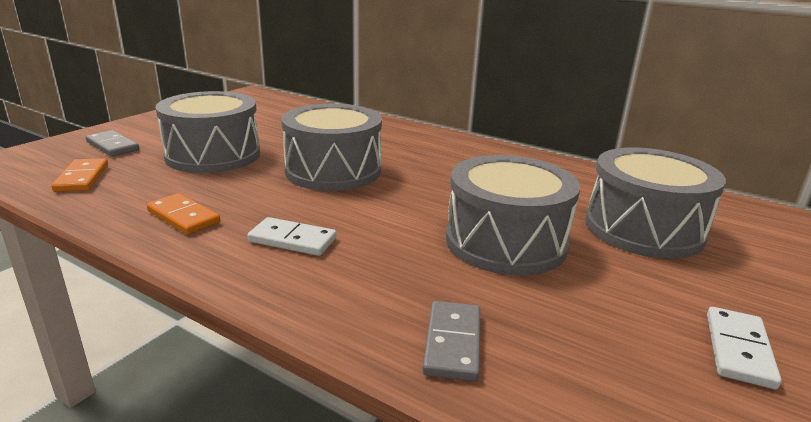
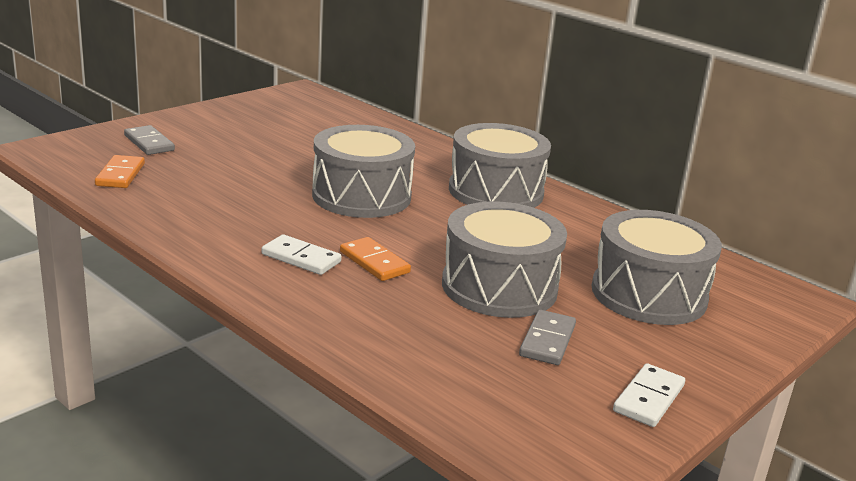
camera: 10 degrees right, 0 degrees up
(184, 217) = (209, 224): orange domino -> orange domino (374, 262)
(213, 155) = (246, 164): grey drum -> grey drum (496, 191)
(452, 343) = (405, 356): grey domino -> grey domino (547, 340)

